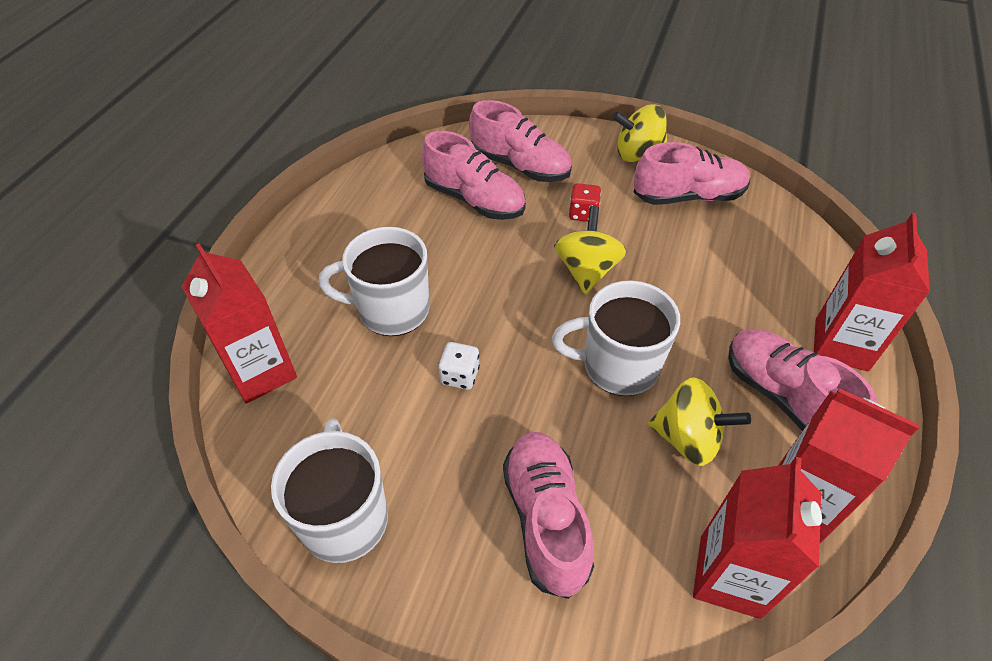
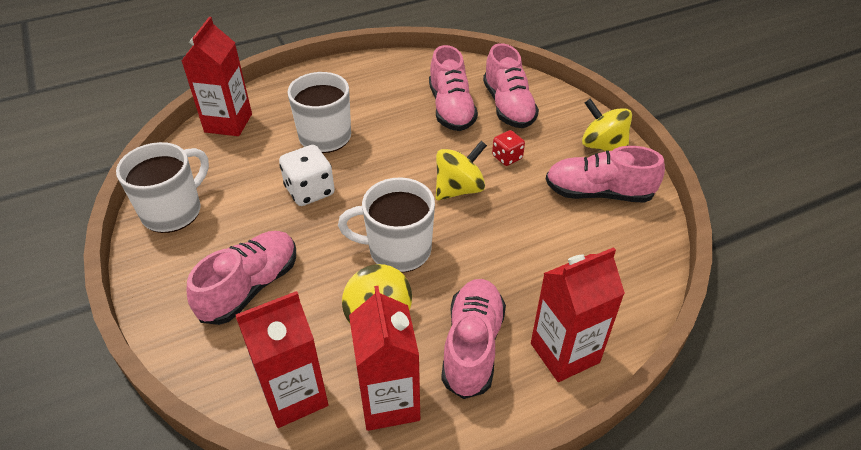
camera: 45 degrees right, 5 degrees down
(460, 376) = (310, 191): white dice -> white dice, size x1.63
(617, 366) = (397, 250): white mug -> white mug turned 45 degrees counterclockwise
(688, 196) = (598, 193): pink shoe -> pink shoe turned 150 degrees clockwise

